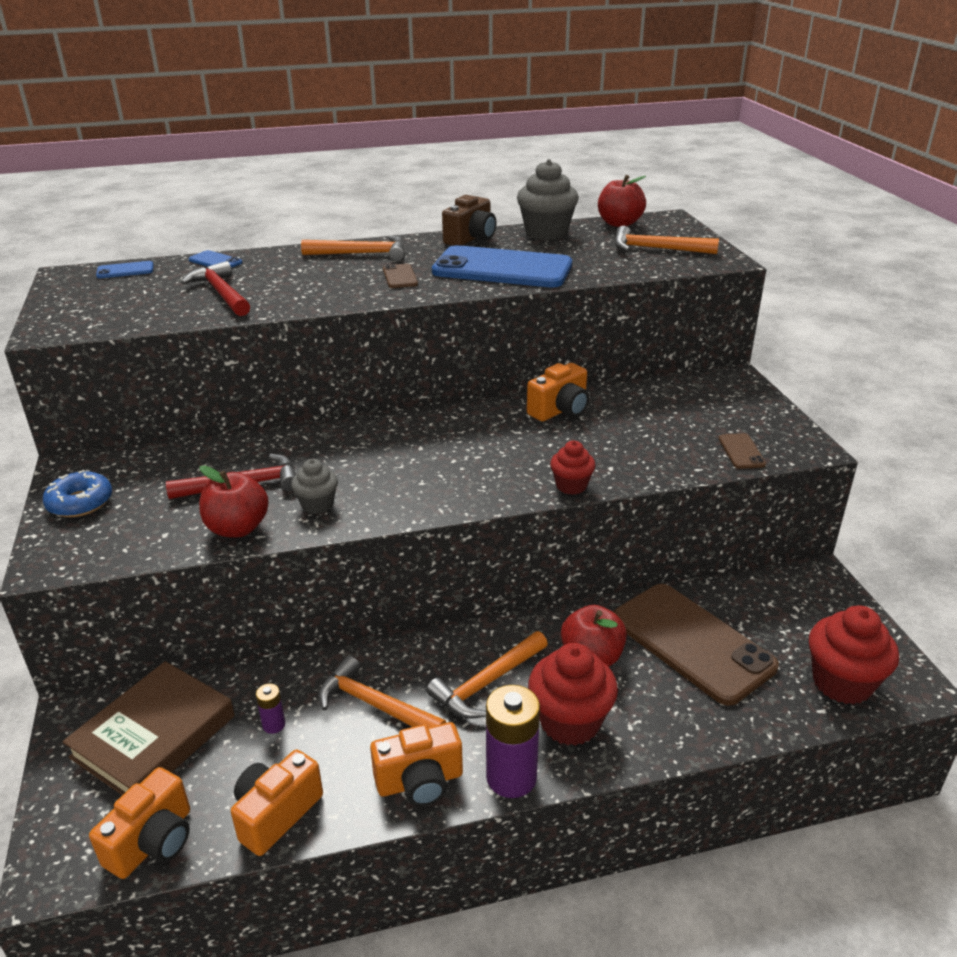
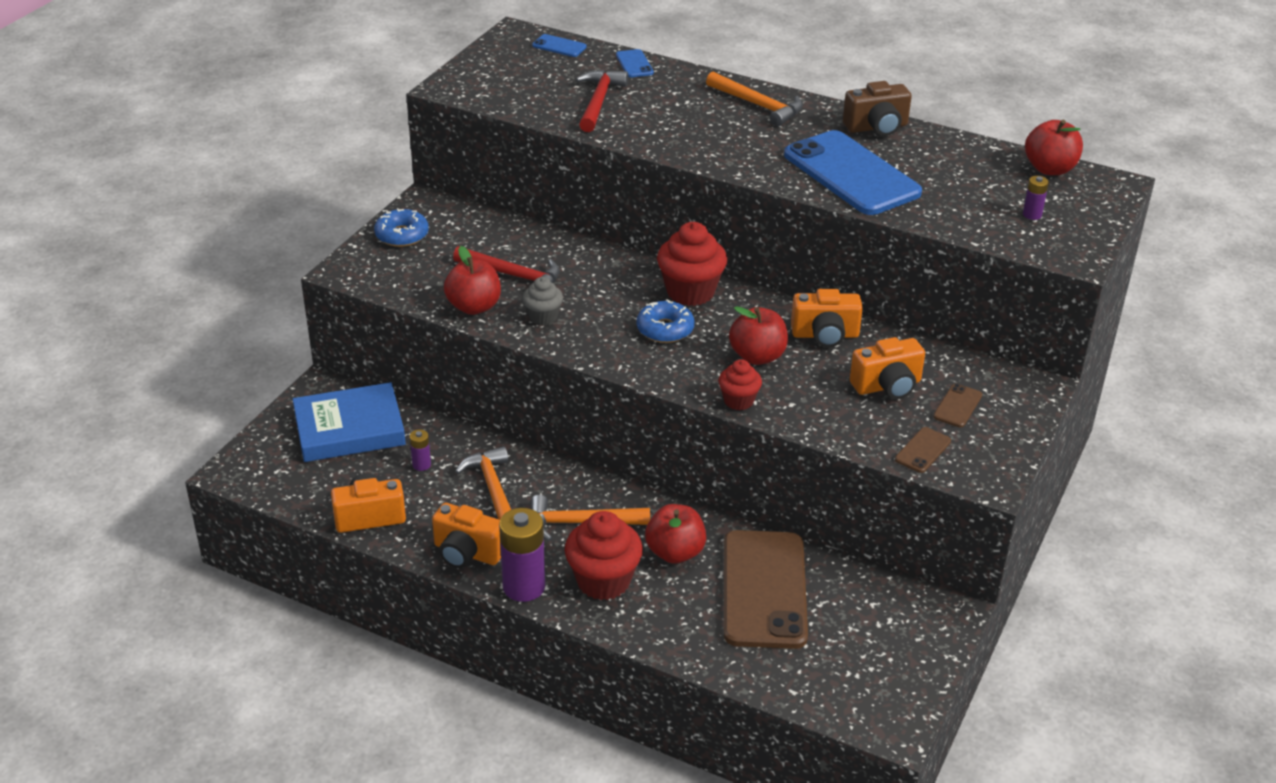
camera: 40 degrees right, 5 degrees up
(153, 842) = (294, 488): orange camera -> orange camera (887, 386)
(154, 736) = (349, 429): brown book -> blue book
(400, 276) = (754, 144): brown phone -> brown phone (957, 406)
(437, 463) = (665, 329): none -> blue donut
(536, 447) = (757, 356): none -> red apple
(546, 233) = (957, 150): grey cupcake -> none
(656, 249) = (1032, 215): orange hammer -> purple battery
(842, 683) = (839, 687): red cupcake -> red cupcake (690, 292)

